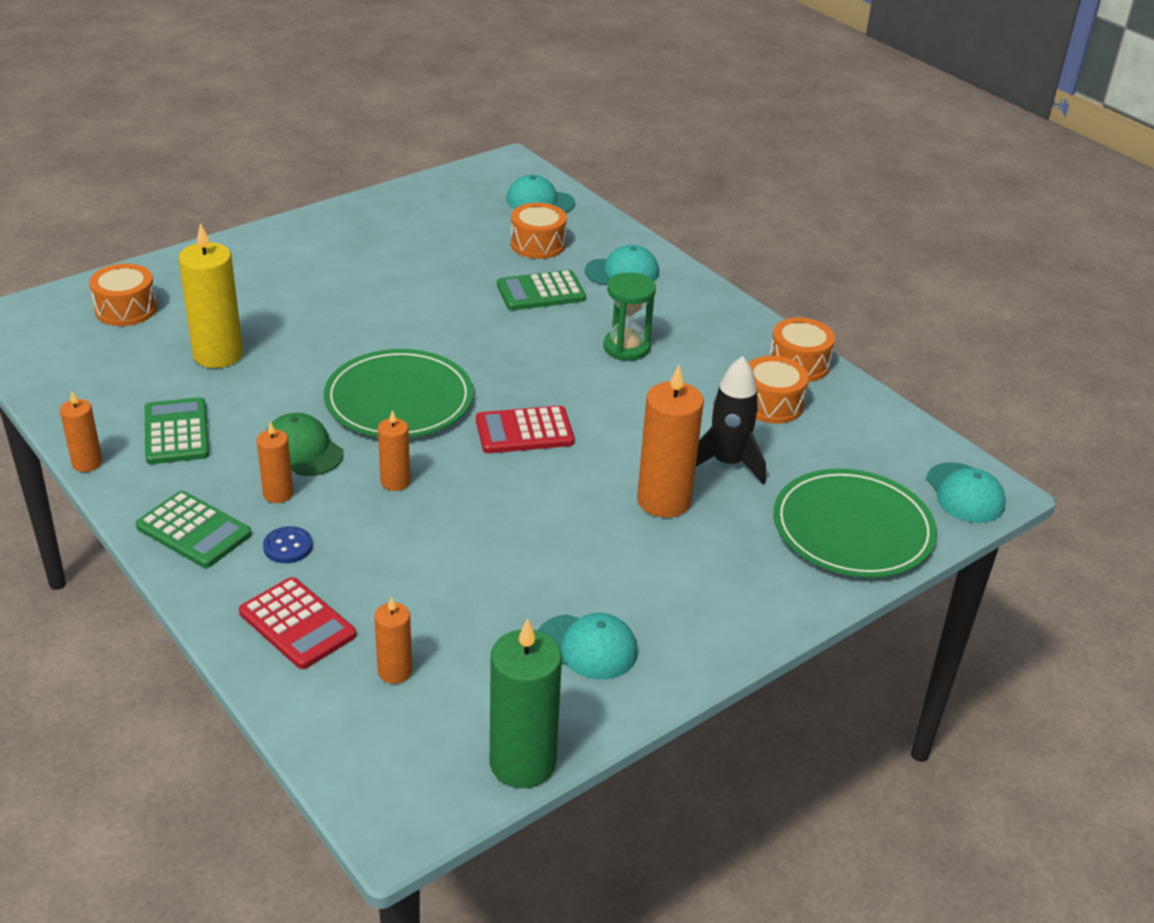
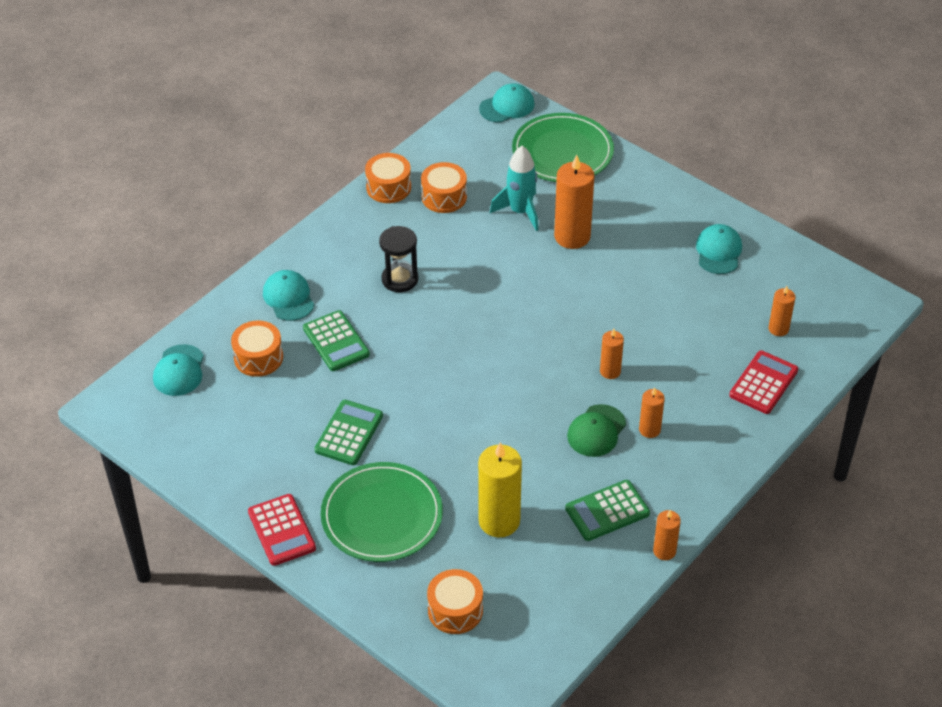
camera: 100 degrees left, 10 degrees up
(194, 531) = (706, 462): green calculator -> green calculator (349, 433)
(288, 546) = (698, 408): blue button -> none
(399, 399) = (515, 393): green plate -> green plate (382, 515)
(522, 763) = (815, 262): green candle -> none
(524, 431) = (526, 316): red calculator -> red calculator (282, 530)
(626, 347) = (400, 279): green hourglass -> black hourglass
(727, 463) = (520, 212): black rocket -> turquoise rocket

